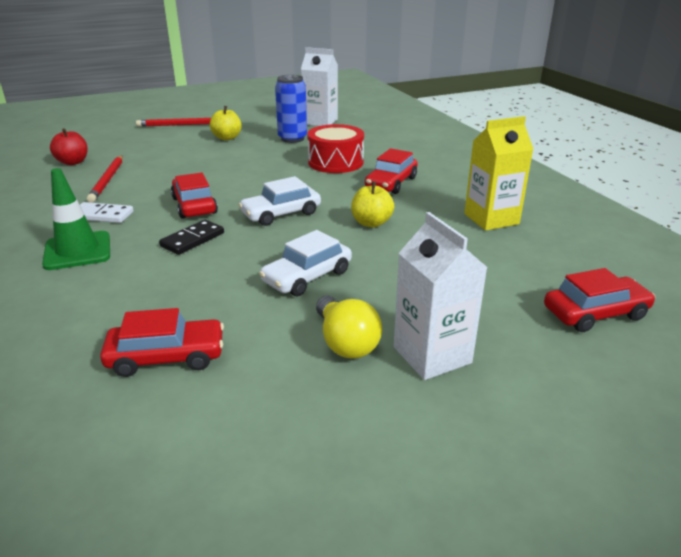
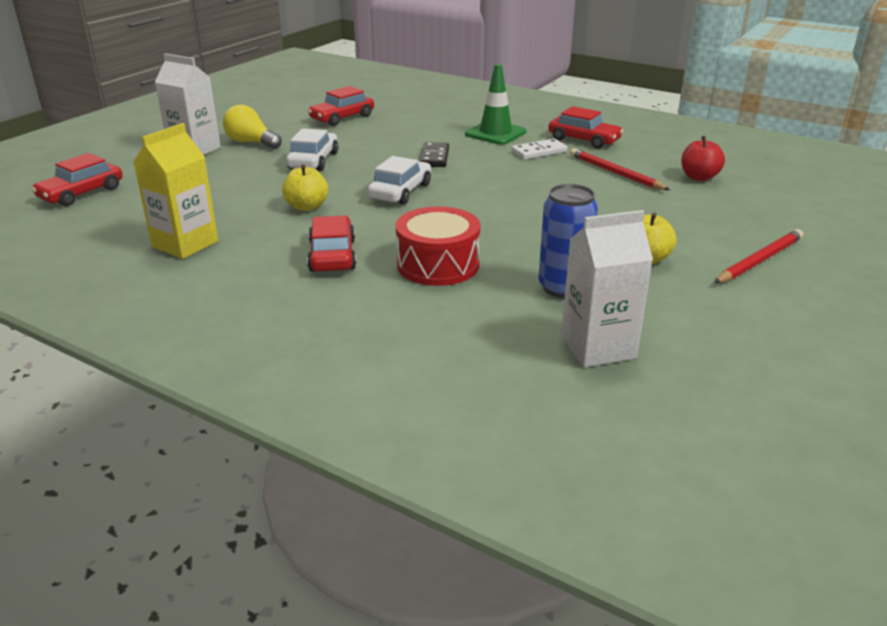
camera: 145 degrees right, 0 degrees up
(194, 205) = (487, 177): red car -> red car (584, 140)

